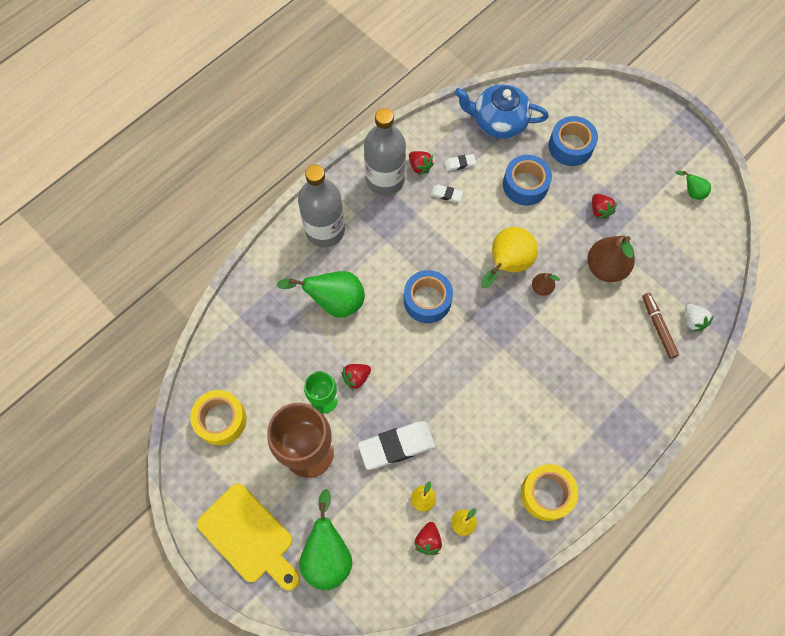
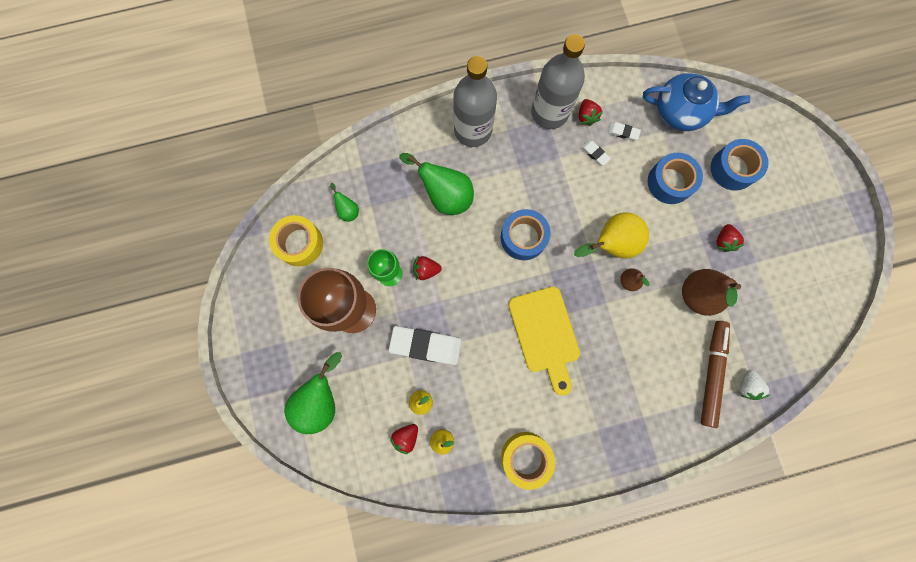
camera: 30 degrees right, 10 degrees up
(249, 536) = (269, 350): yellow cutting board -> yellow cutting board (545, 334)
(498, 121) = (681, 112): blue teapot -> blue teapot turned 150 degrees clockwise
(658, 327) = (711, 373): brown marker -> brown marker, size x1.50
(691, 192) = (820, 270): green pear -> green pear (348, 210)

